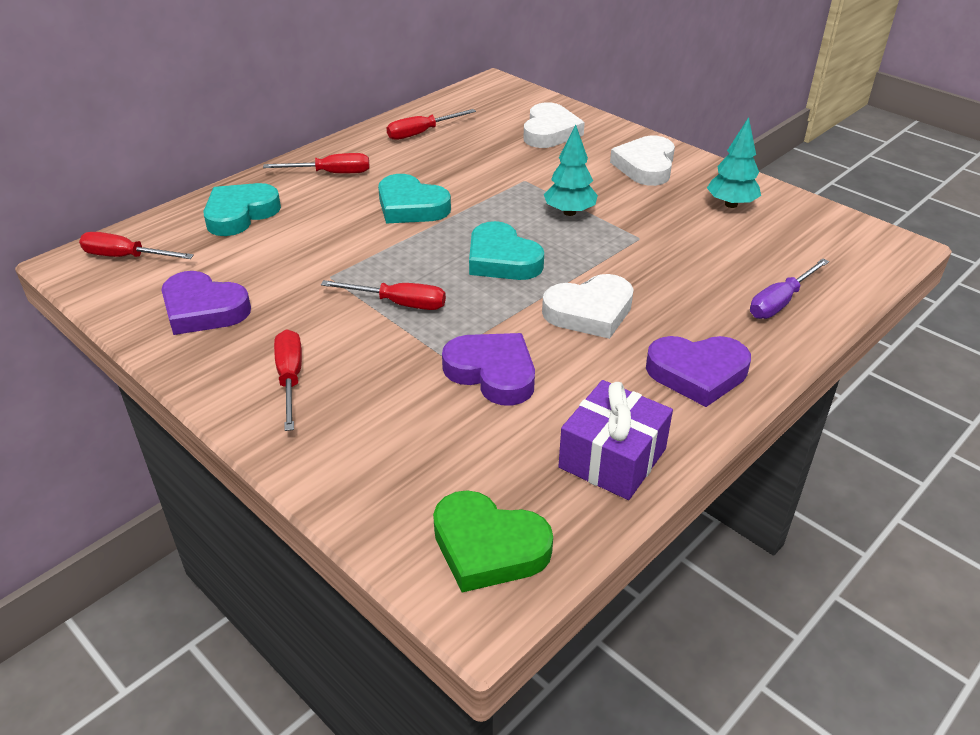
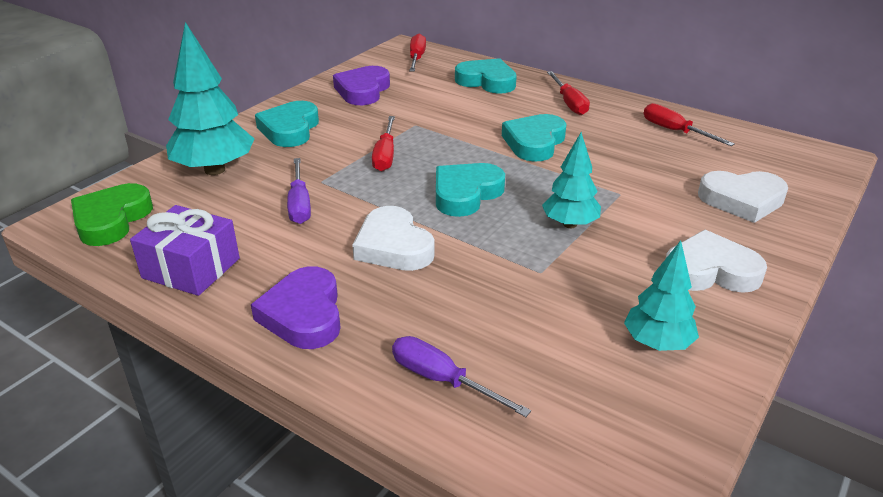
camera: 80 degrees right, 5 degrees down
(290, 378) = (290, 129): red screwdriver -> turquoise heart
(380, 449) = (214, 170): none -> turquoise tree
(492, 373) = (299, 204): purple heart -> purple screwdriver

